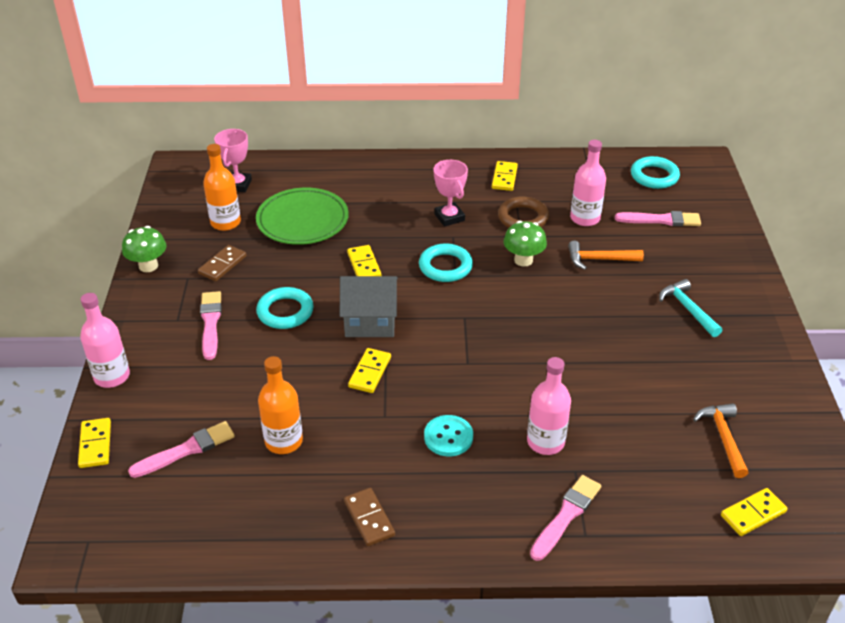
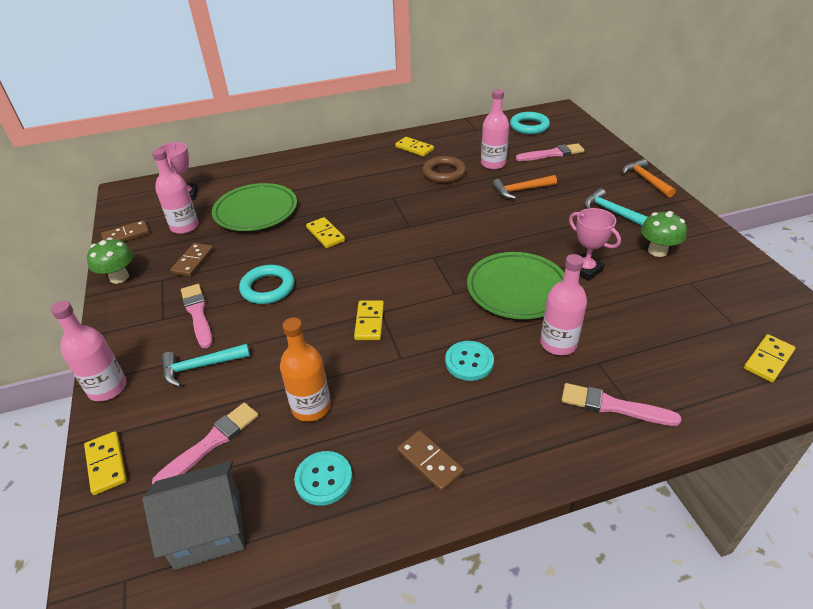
camera: 15 degrees left, 0 degrees up
(166, 219) = (126, 235): none -> brown domino
(197, 377) = (200, 367): none -> turquoise hammer
(225, 222) = (184, 226): orange bottle -> pink bottle
(271, 507) = (324, 479): none -> turquoise button
(370, 321) = (351, 278): grey house -> grey house (208, 529)
(445, 266) = (397, 221): turquoise ring -> none
(449, 217) = (383, 184): pink trophy -> pink trophy (585, 270)
(504, 178) = (414, 148): yellow domino -> yellow domino turned 45 degrees counterclockwise
(523, 260) = (460, 203): green mushroom -> green mushroom (657, 251)
(534, 374) = (517, 289): none -> green plate
(566, 516) = (614, 406): pink brush -> pink brush turned 90 degrees counterclockwise
(723, 437) = (702, 302): orange hammer -> orange hammer (645, 180)

